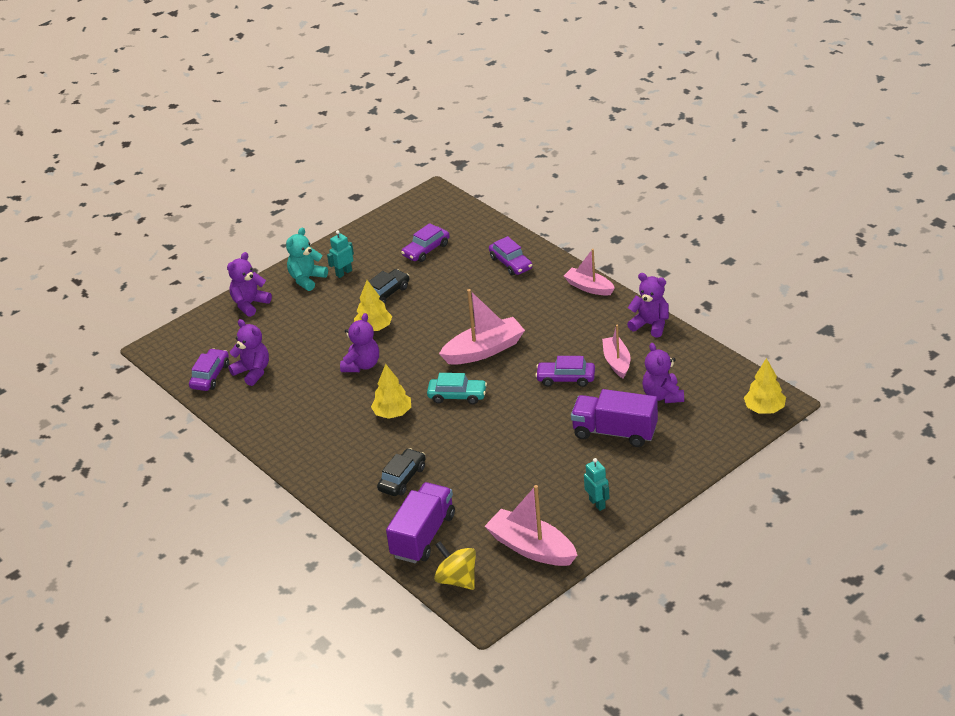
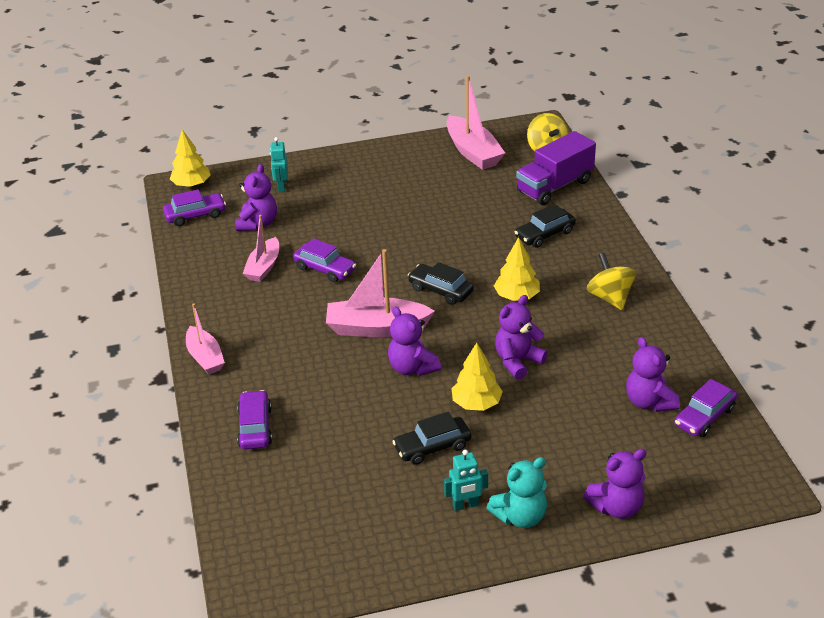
camera: 155 degrees left, 0 degrees up
(316, 440) = (610, 297): none -> yellow spinning top
(426, 250) = (336, 496): purple car -> purple car (195, 215)
(457, 396) = (440, 290): turquoise car -> black car
(597, 503) = (395, 164): turquoise robot -> turquoise robot (281, 187)
(615, 432) = (329, 209): purple truck -> none
(650, 325) = (194, 291): purple teddy bear -> purple teddy bear (412, 368)

